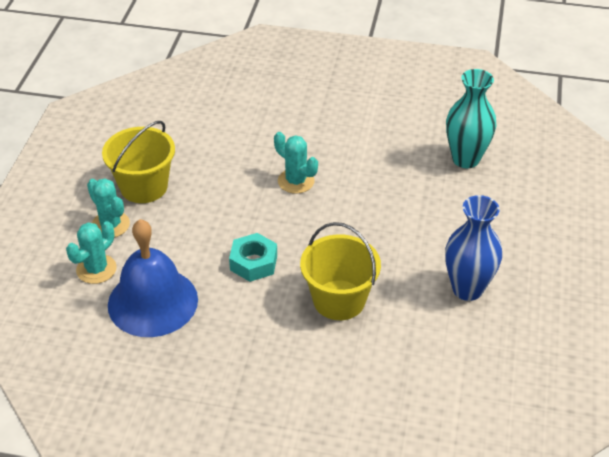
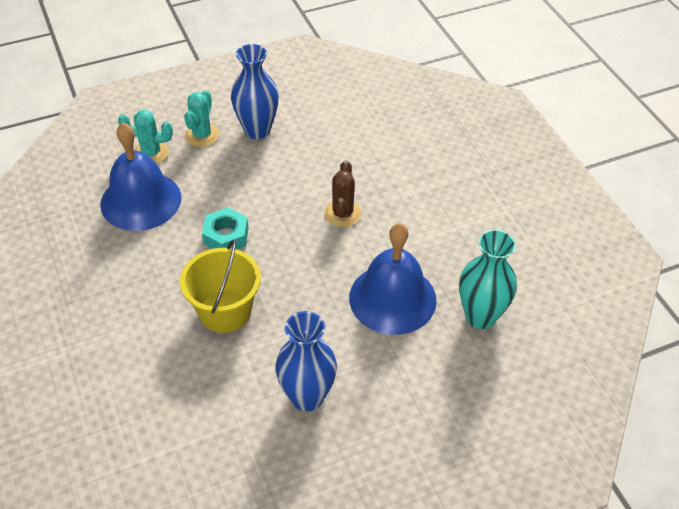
camera: 55 degrees right, 5 degrees up
(144, 187) = (257, 130): yellow bucket -> blue vase
(296, 181) = (342, 213): turquoise cactus -> brown cactus
(410, 196) = (392, 298): none -> blue bell

